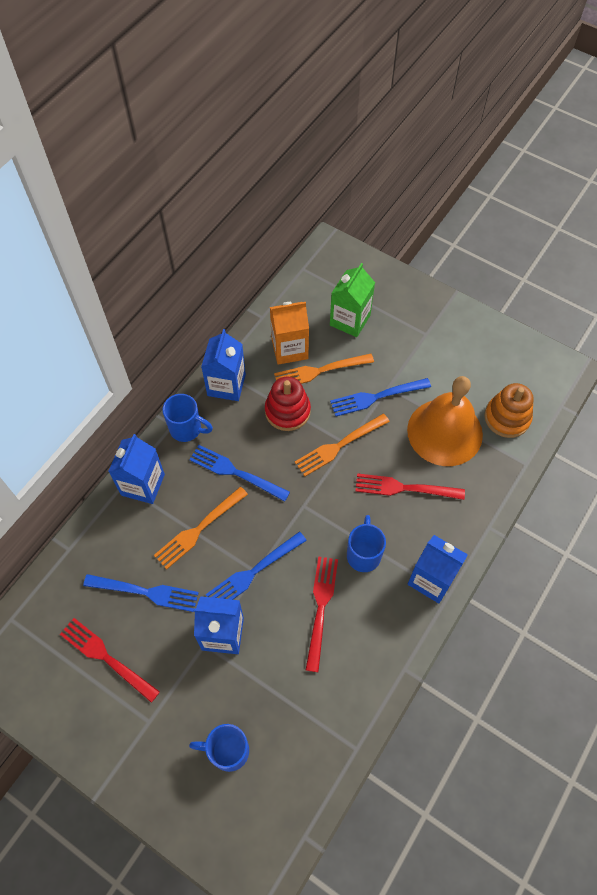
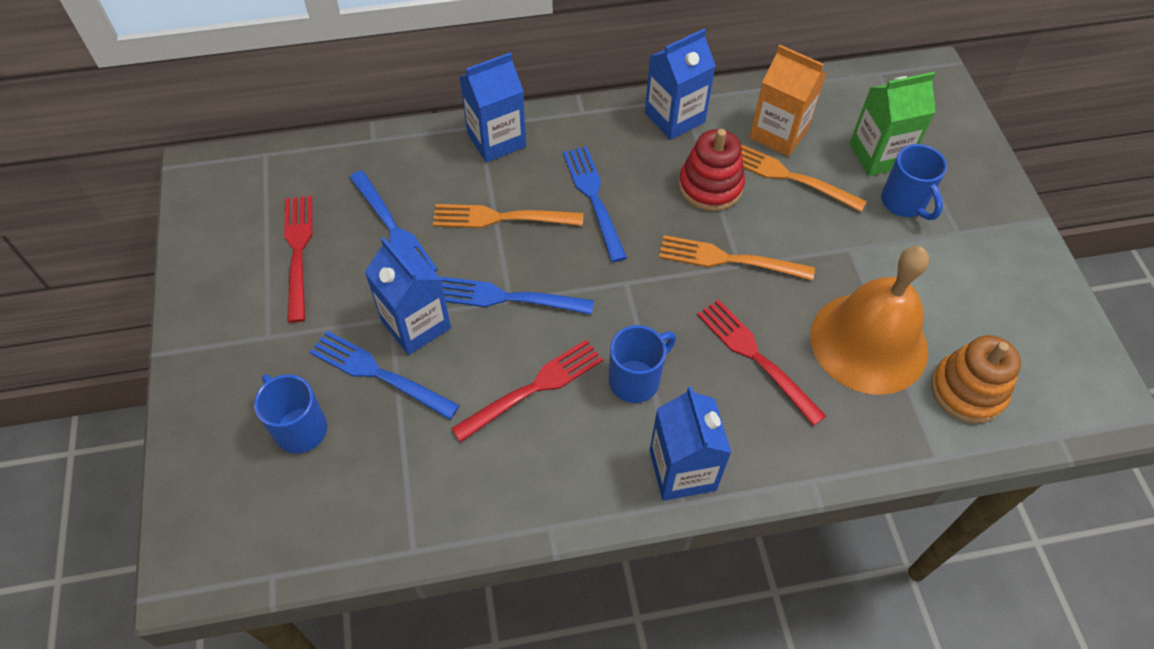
camera: 45 degrees right, 5 degrees down
(187, 429) = (591, 125): blue mug -> blue mug (904, 203)
(376, 397) = (825, 247): blue fork -> blue fork (379, 374)

